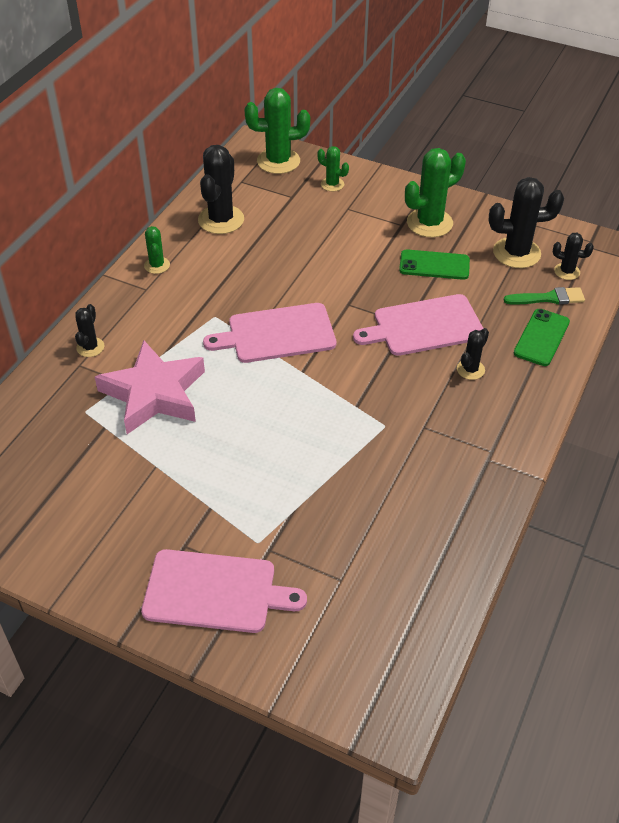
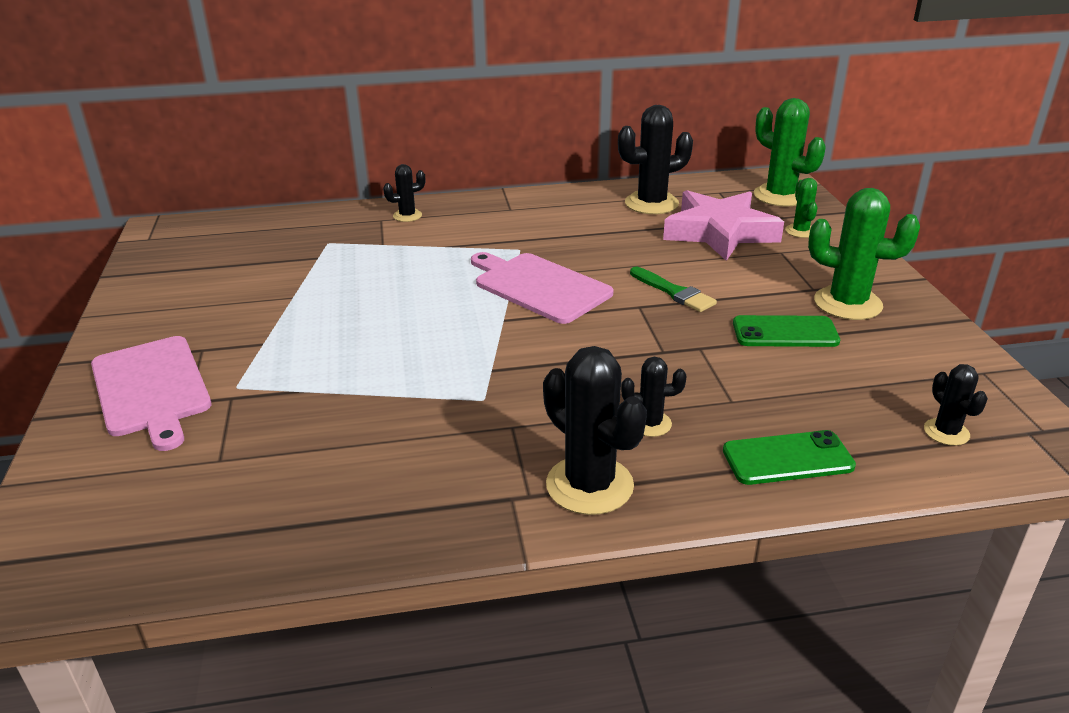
camera: 55 degrees right, 15 degrees down
(154, 393) = (383, 261): pink star -> pink star (719, 232)
(157, 265) = (546, 202): green cactus -> none
(424, 326) = (675, 364): pink cutting board -> none
(434, 265) = (785, 332): green phone -> green phone turned 60 degrees counterclockwise
(516, 253) = (908, 379): black cactus -> black cactus (589, 485)
(548, 298) = (869, 436): green brush -> green brush (674, 292)

